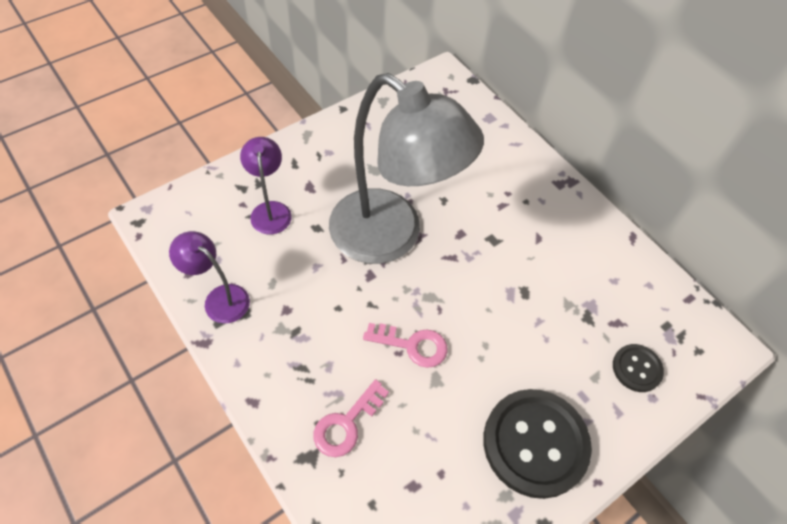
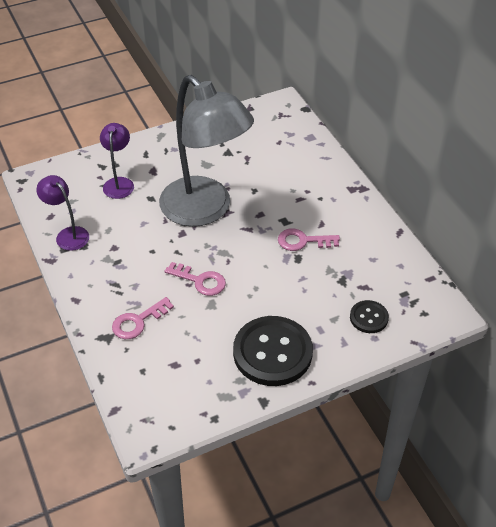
camera: 15 degrees right, 10 degrees down
(523, 266) = (302, 241): none -> pink key

